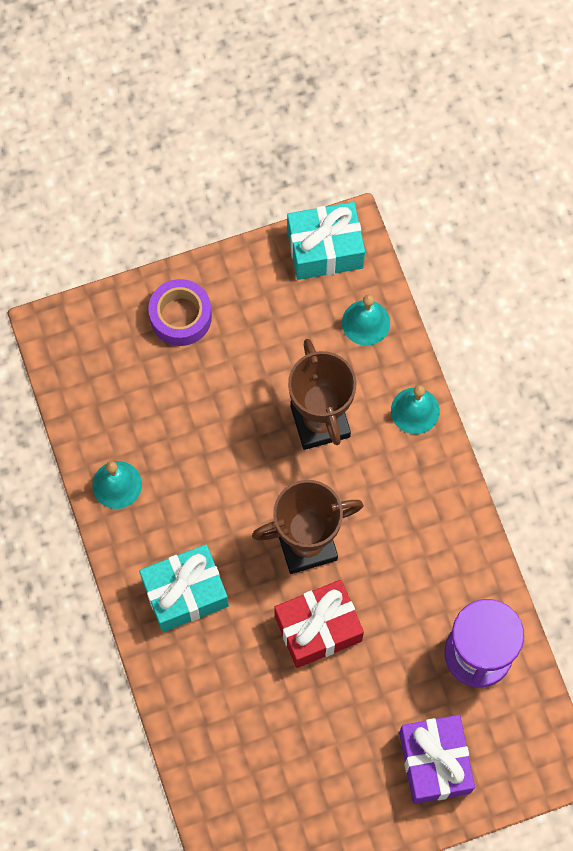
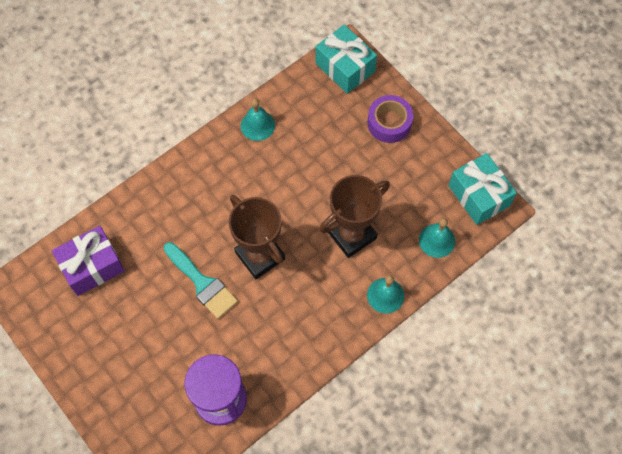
camera: 70 degrees right, 5 degrees down
(185, 593) = (198, 191): turquoise gift -> turquoise gift (345, 67)
(318, 628) = (202, 283): red gift -> turquoise brush
(434, 762) = (131, 394): purple gift -> purple gift (92, 266)

